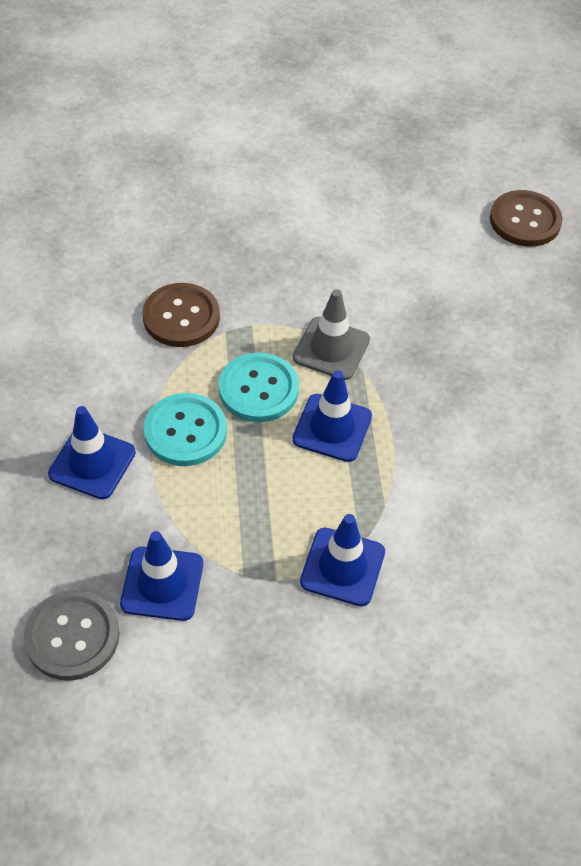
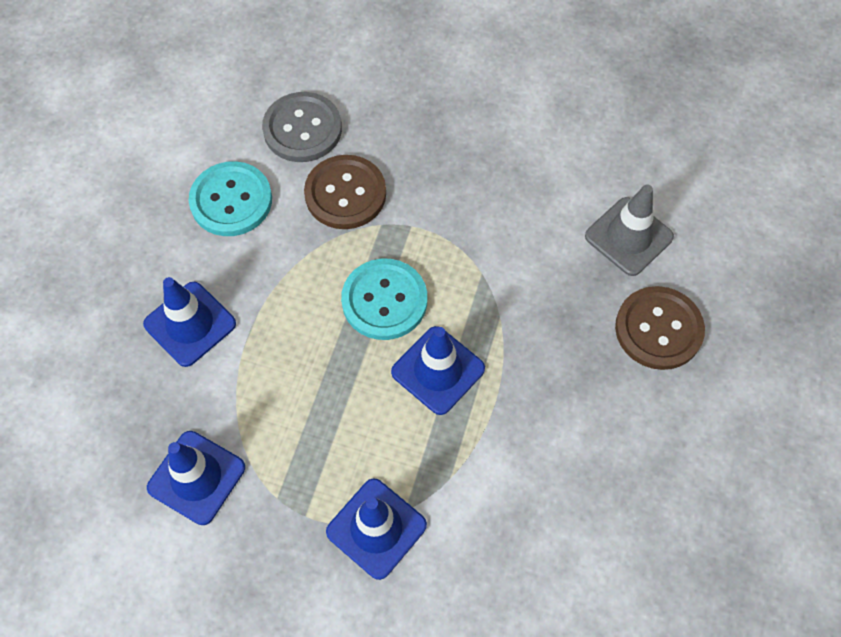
camera: 25 degrees right, 10 degrees up
(72, 636) = (91, 499): grey button -> grey button (302, 129)
(185, 431) = (292, 322): turquoise button -> turquoise button (231, 200)
(331, 349) = (479, 280): grey traffic cone -> grey traffic cone (628, 236)
(525, 220) = (760, 198): brown button -> brown button (658, 329)

